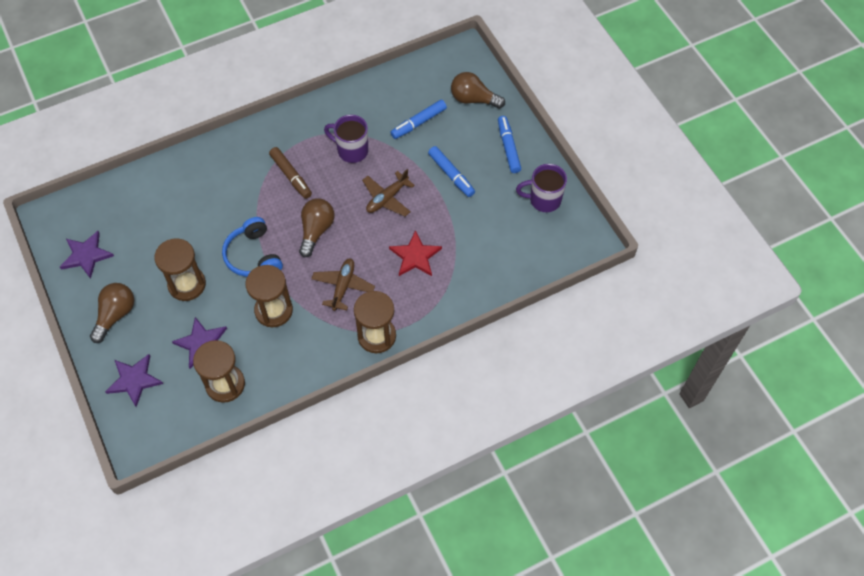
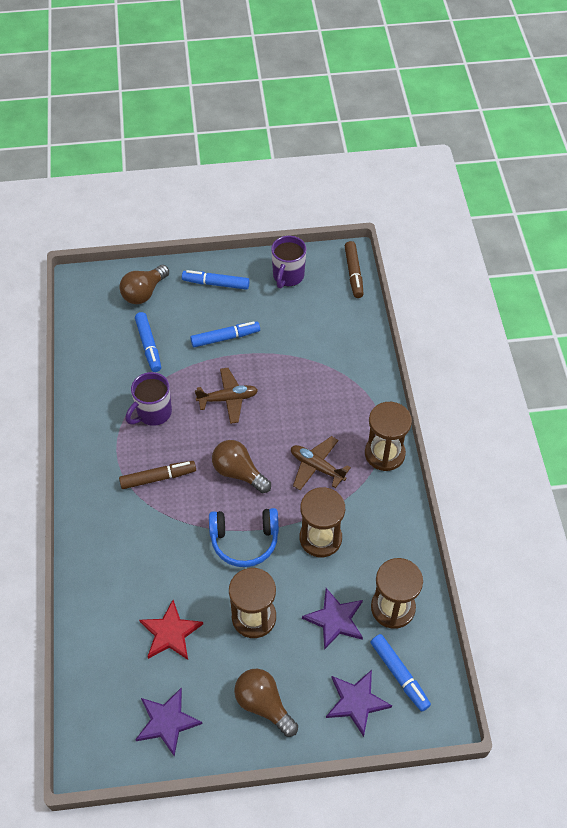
camera: 70 degrees left, 5 degrees down
(166, 405) = (399, 675): none -> blue marker
(387, 198) = (228, 399): brown plane -> brown plane turned 75 degrees counterclockwise
(415, 256) = (306, 395): red star -> red star (170, 633)
(573, 252) = (353, 273): none -> brown marker

